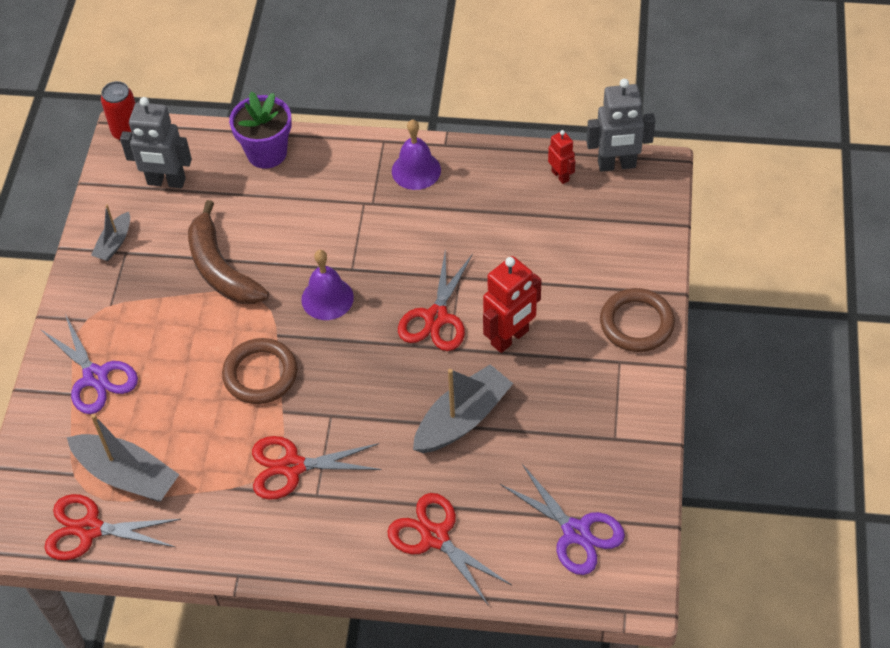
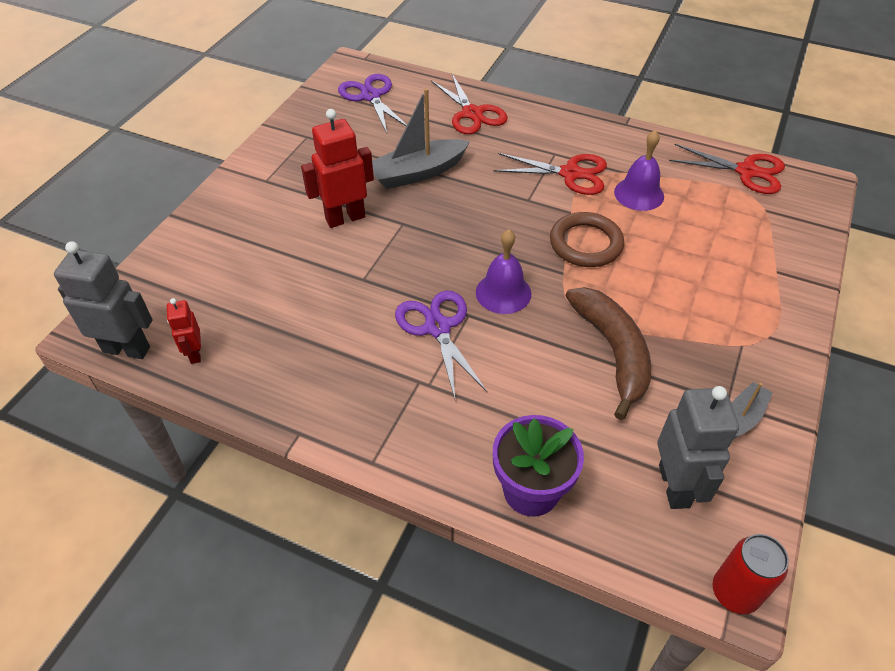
camera: 165 degrees left, 5 degrees down
(95, 377) = (752, 279): purple scissors -> purple scissors (438, 327)
(127, 475) = (716, 198): grey boat -> none
(166, 182) = (674, 486): grey robot -> grey robot turned 60 degrees clockwise
(416, 170) = (351, 408): purple bell -> purple bell (639, 194)
(436, 317) = (403, 250): red scissors -> none
(636, 323) = (229, 202): brown ring -> none

